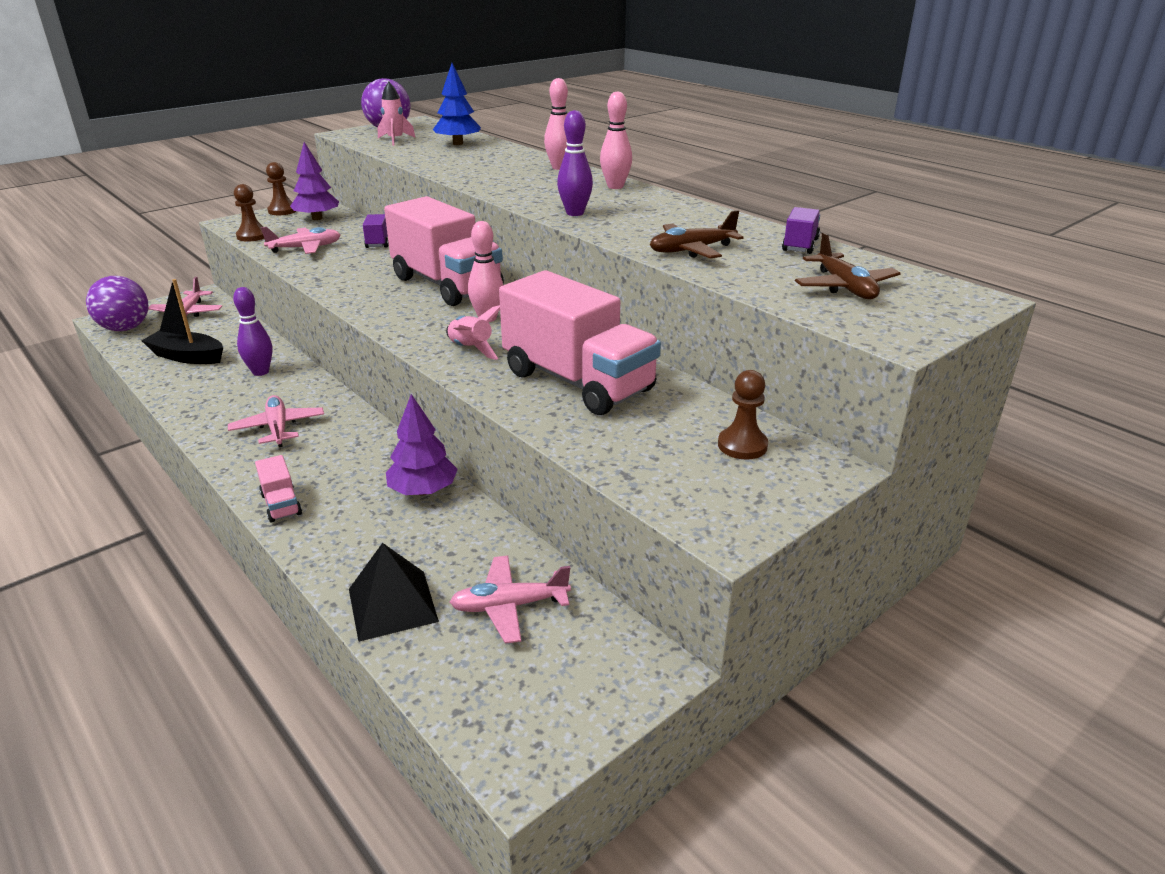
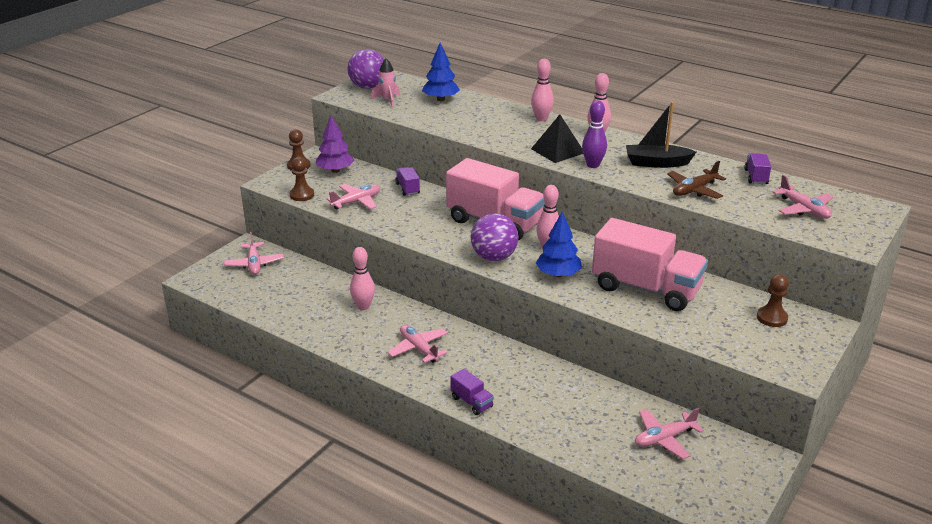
camera: 15 degrees left, 0 degrees up
(125, 328) = (217, 285): purple ball -> purple ball (494, 257)
(187, 356) = (294, 302): black boat -> black boat (656, 163)
(260, 372) = (363, 306): purple bowling pin -> pink bowling pin
(281, 504) = (471, 402): pink truck -> purple truck
(392, 605) = (596, 451): black pyramid -> black pyramid (557, 151)
(423, 491) = (556, 377): purple tree -> none
(471, 349) = (558, 274): pink rocket -> blue tree
(845, 287) = (803, 209): brown plane -> pink plane

